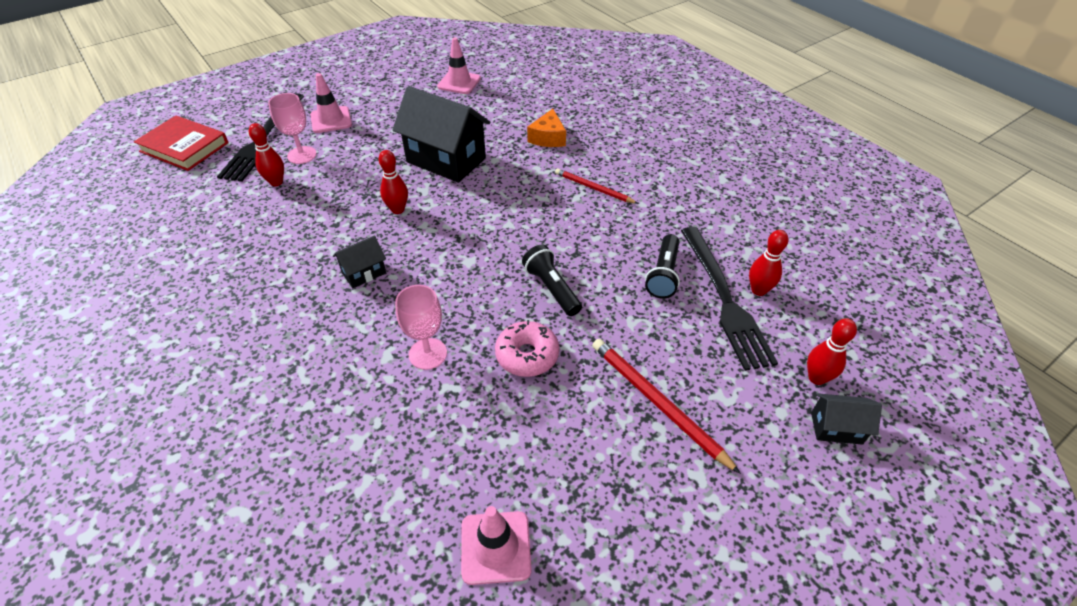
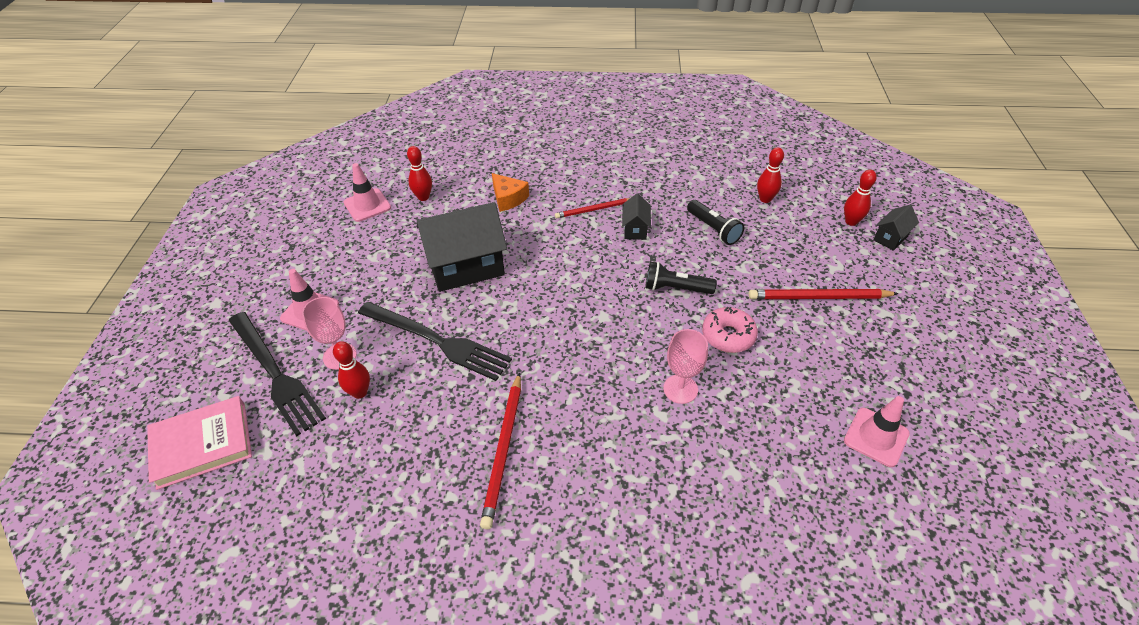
camera: 50 degrees left, 0 degrees up
(184, 147) = (202, 445): red book -> pink book
(276, 281) = (503, 450): none -> red pencil
(364, 273) = (554, 385): black house -> black house (635, 229)
(398, 209) = (496, 327): red bowling pin -> red bowling pin (423, 197)
(724, 299) = (759, 217): black fork -> black fork (437, 341)

